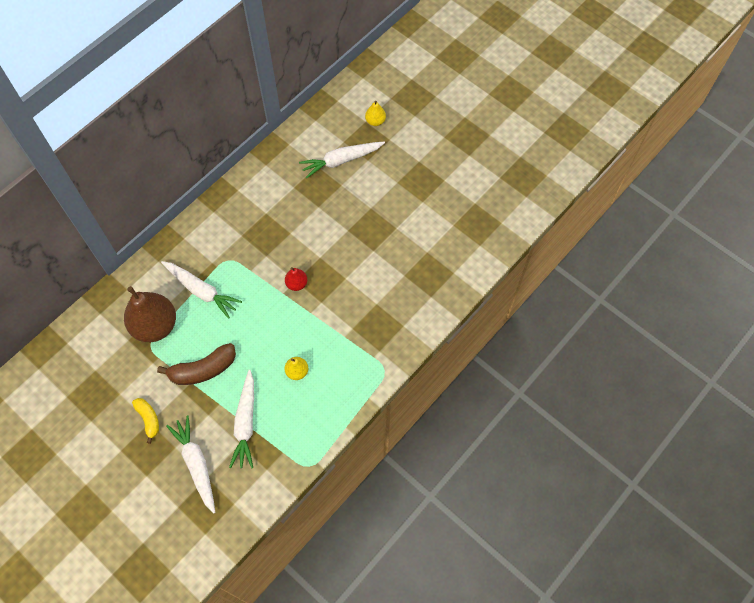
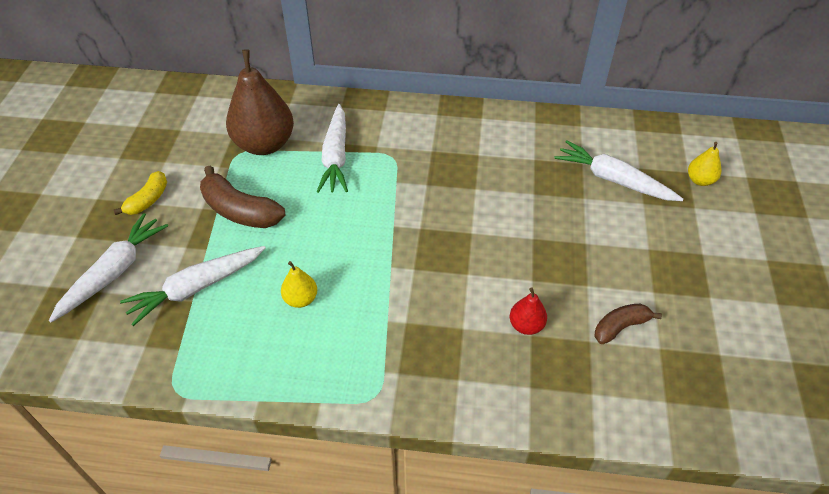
camera: 55 degrees right, 15 degrees down
(296, 284) = (417, 231): red pear -> red pear (526, 325)
(430, 232) = (620, 327): none -> brown banana

